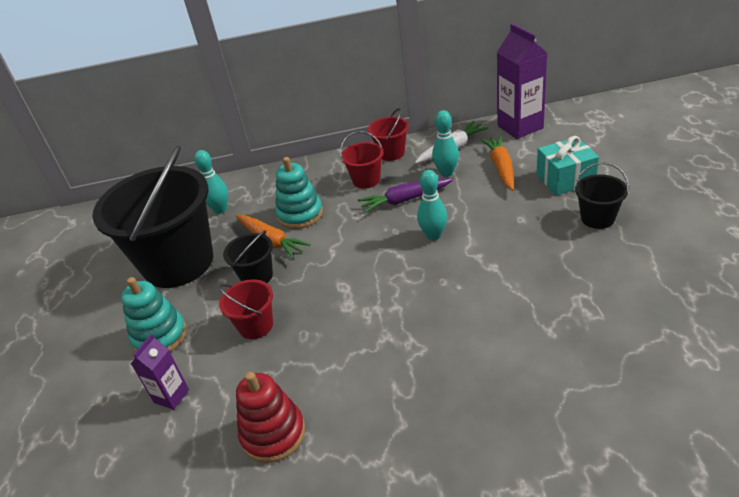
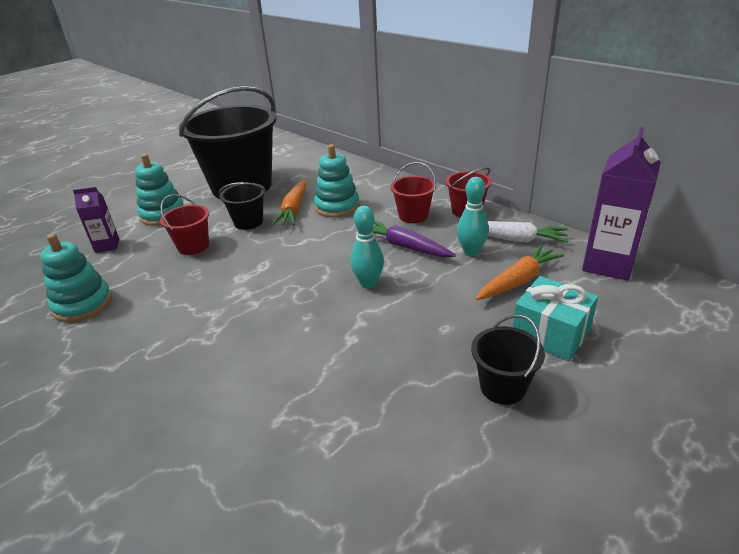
camera: 50 degrees right, 5 degrees down
(220, 209) = (313, 174): turquoise bowling pin -> none
(273, 434) = (83, 304): red stacking toy -> turquoise stacking toy

